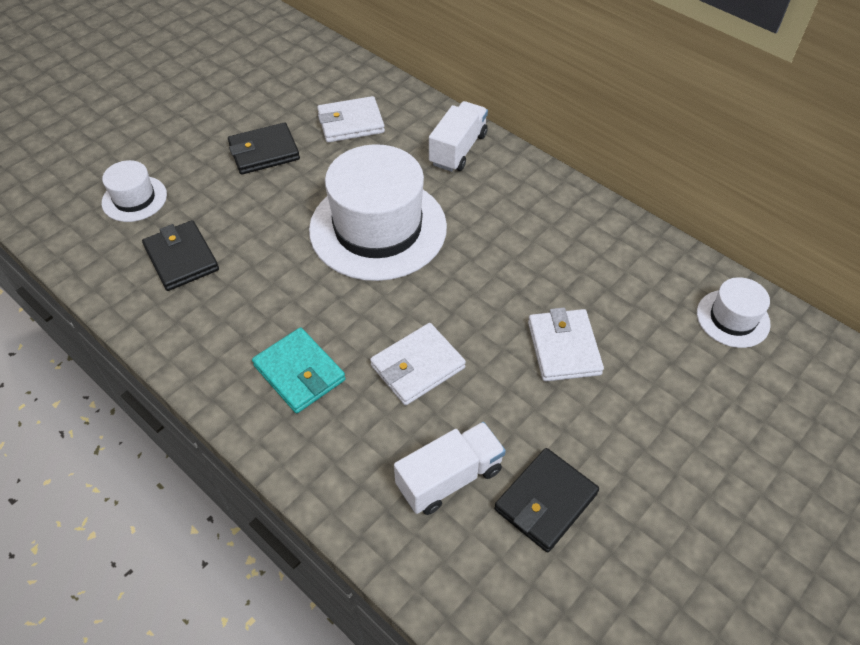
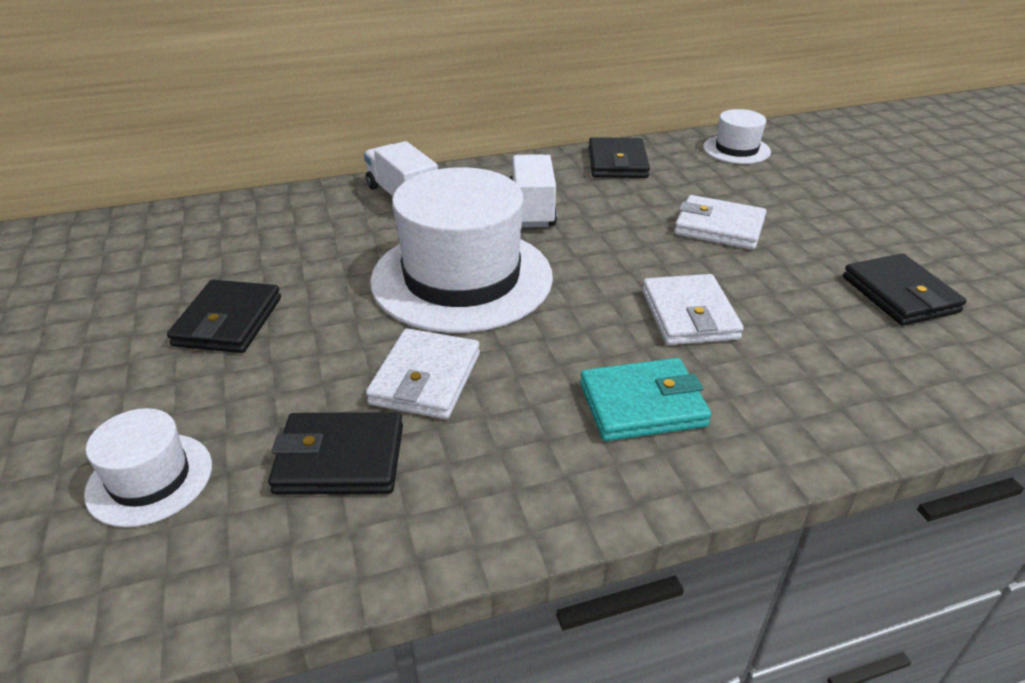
camera: 60 degrees left, 15 degrees down
(351, 123) = (271, 245): white wallet -> white wallet (425, 379)
(449, 478) = (851, 341): white truck -> white truck (532, 209)
(623, 244) = (617, 163): none -> black wallet

